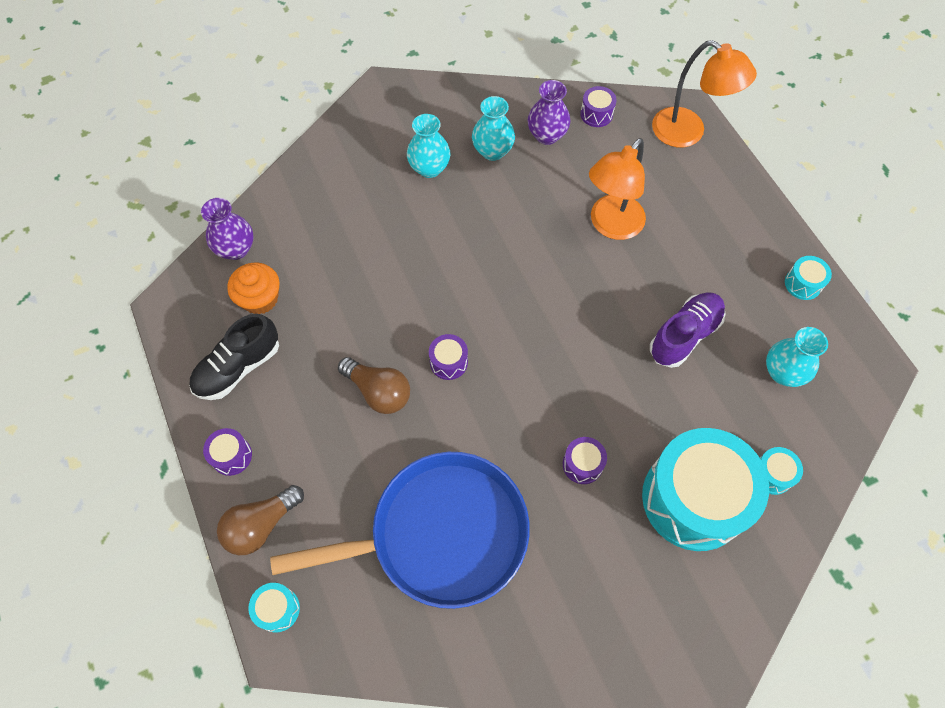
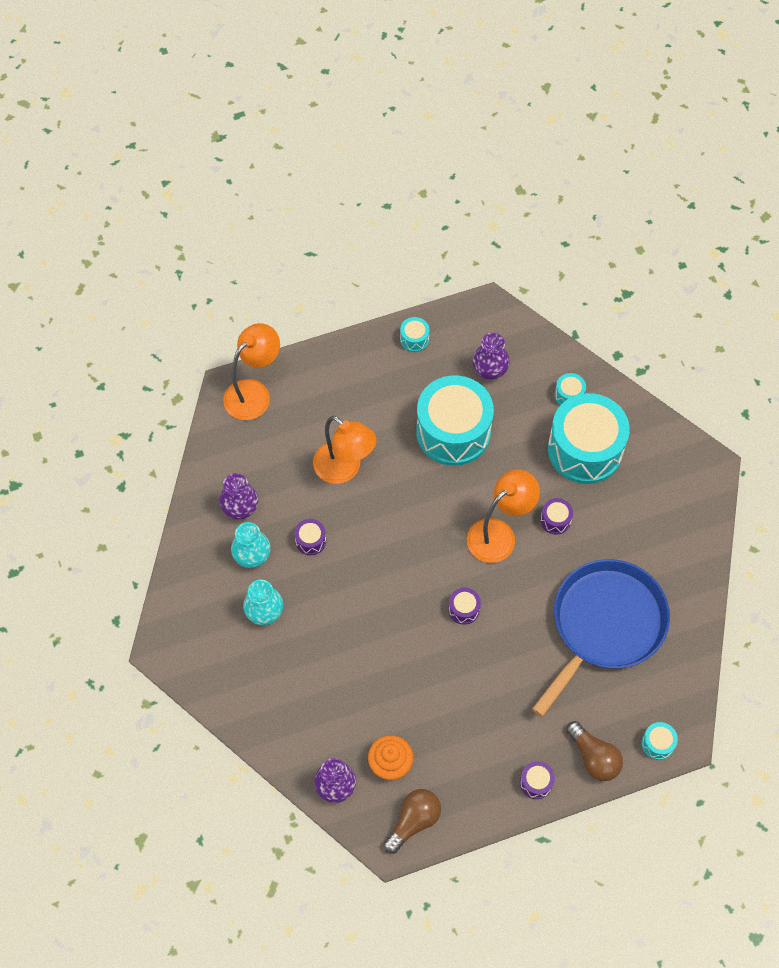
camera: 85 degrees left, 0 degrees up
(238, 367) = (457, 780): black shoe -> none
(378, 391) = (486, 665): brown light bulb -> brown light bulb (413, 821)
(441, 534) = (605, 625): blue pan -> blue pan turned 45 degrees clockwise
(553, 396) = (499, 534): none -> orange lamp
(596, 114) = (221, 463): purple drum -> purple drum (310, 541)
(684, 335) = (453, 432): purple shoe -> turquoise drum
(783, 372) = (489, 370): turquoise vase -> purple vase

